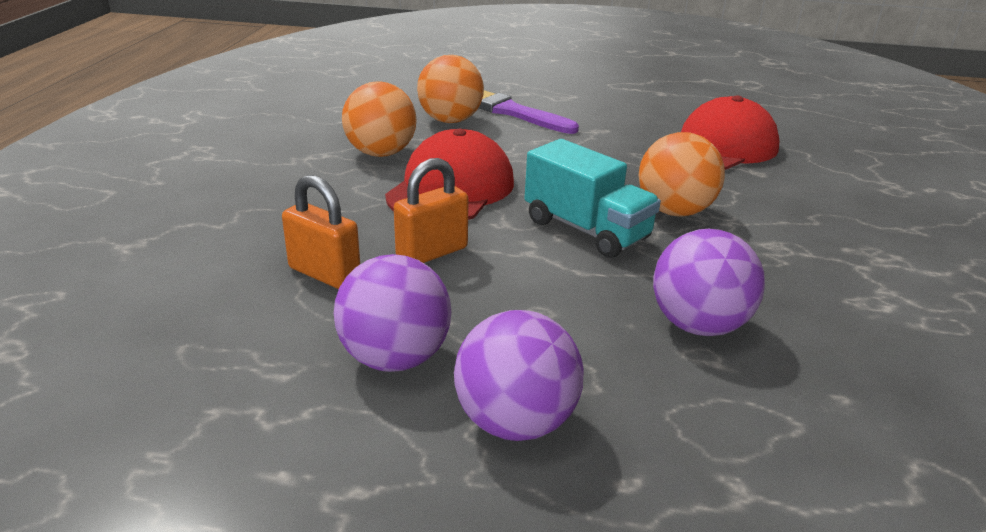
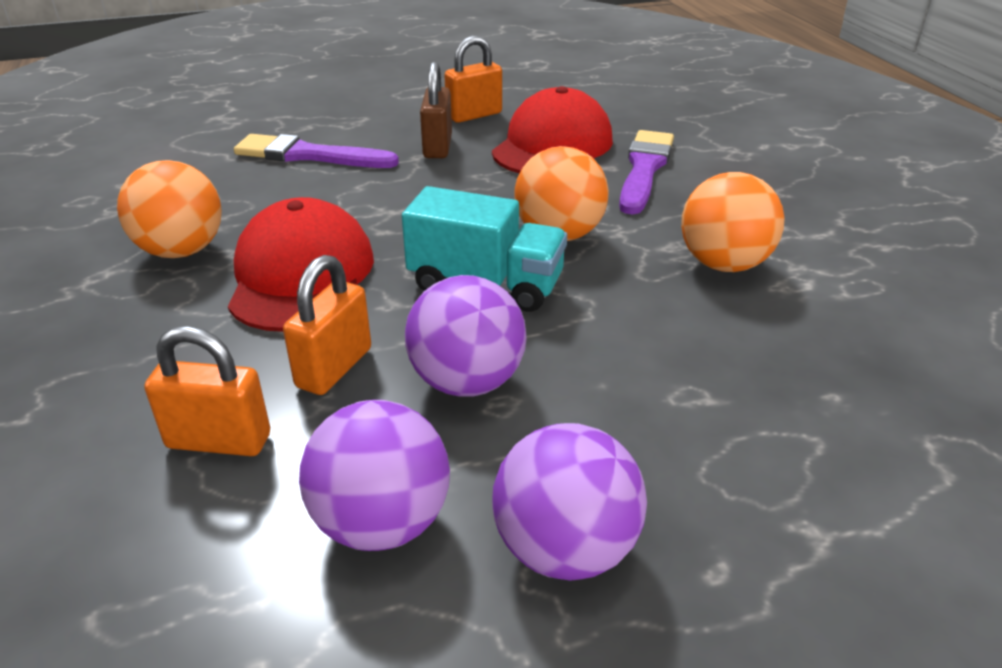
camera: 25 degrees left, 5 degrees up
(450, 120) = (240, 184): orange ball -> orange ball (723, 264)
(618, 127) = (437, 147): none -> brown padlock
(665, 111) = (474, 115): none -> orange padlock
(698, 325) = (665, 362): purple ball -> purple ball (467, 382)
(791, 181) = (644, 169): none -> purple brush

